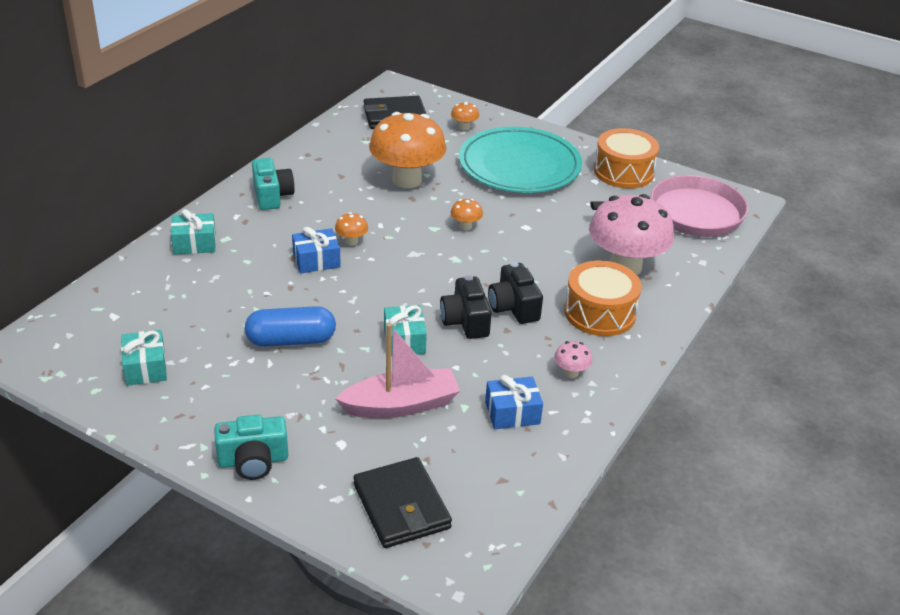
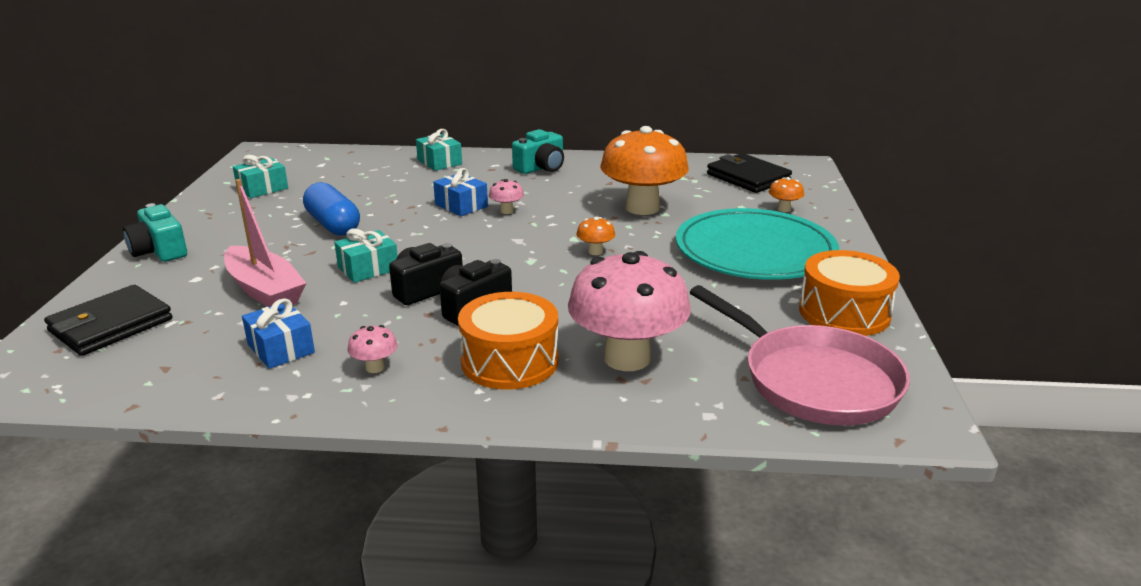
camera: 65 degrees right, 10 degrees down
(351, 241) = (507, 211): orange mushroom -> pink mushroom

